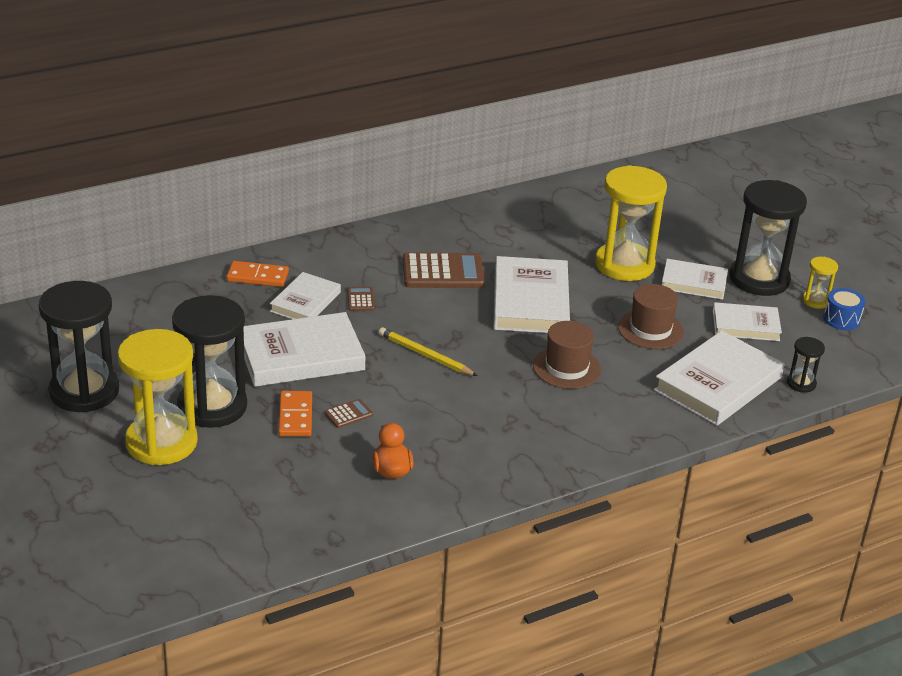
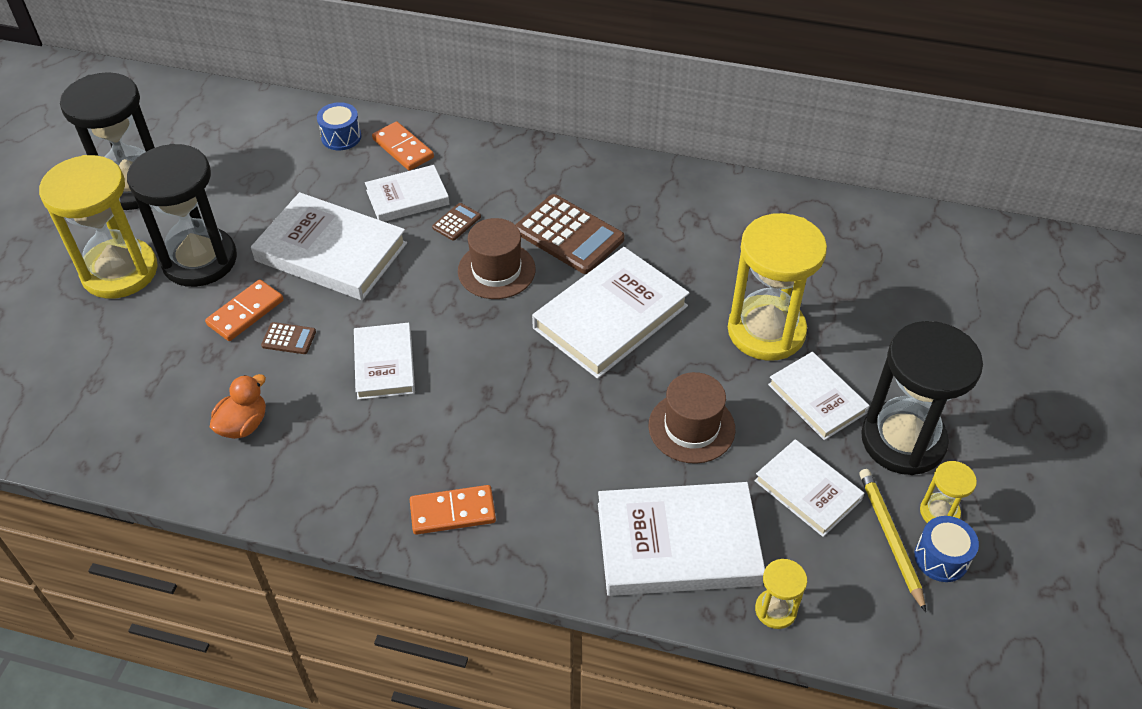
camera: 45 degrees right, 15 degrees up
(200, 290) = (341, 137): none -> blue drum
(425, 355) = (434, 318): yellow pencil -> yellow pencil (890, 538)
(432, 394) = (384, 364): none -> white book
(566, 368) = (545, 418): brown hat -> brown hat (496, 270)
(583, 438) = (453, 512): none -> orange domino
(801, 383) = (775, 610): black hourglass -> yellow hourglass

